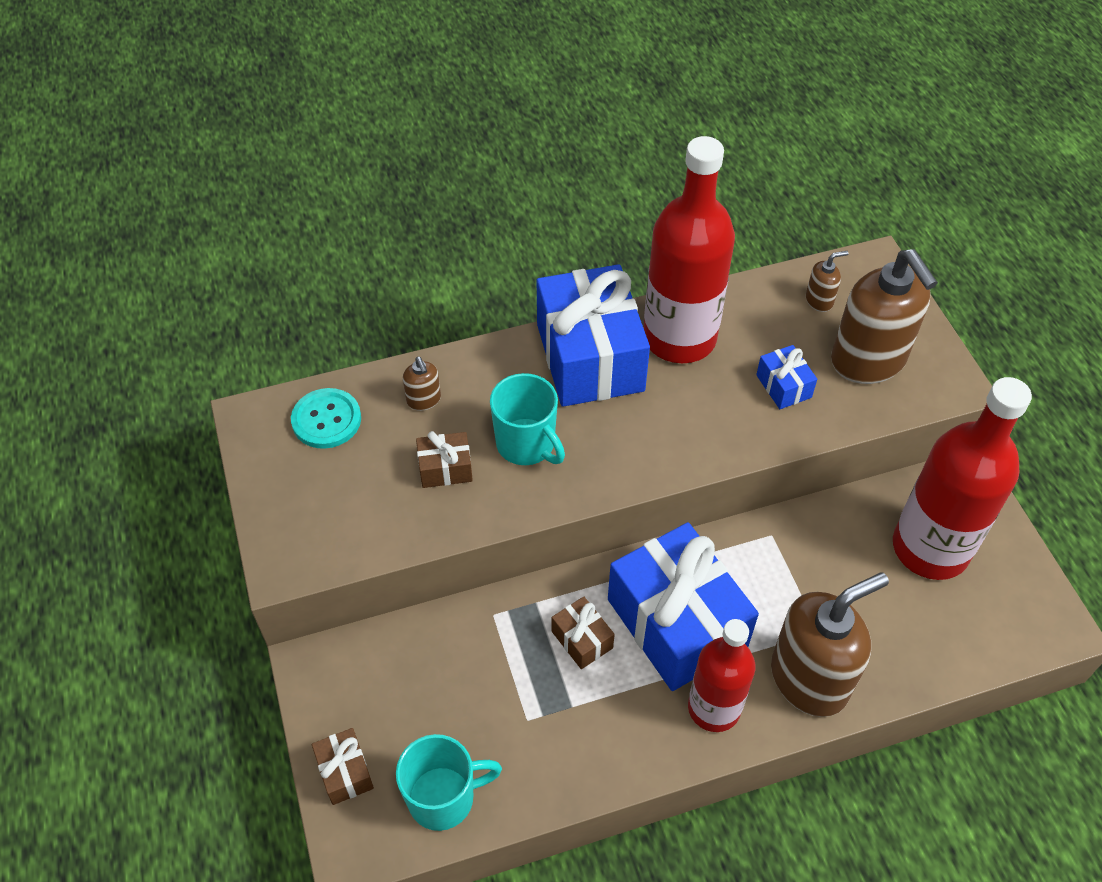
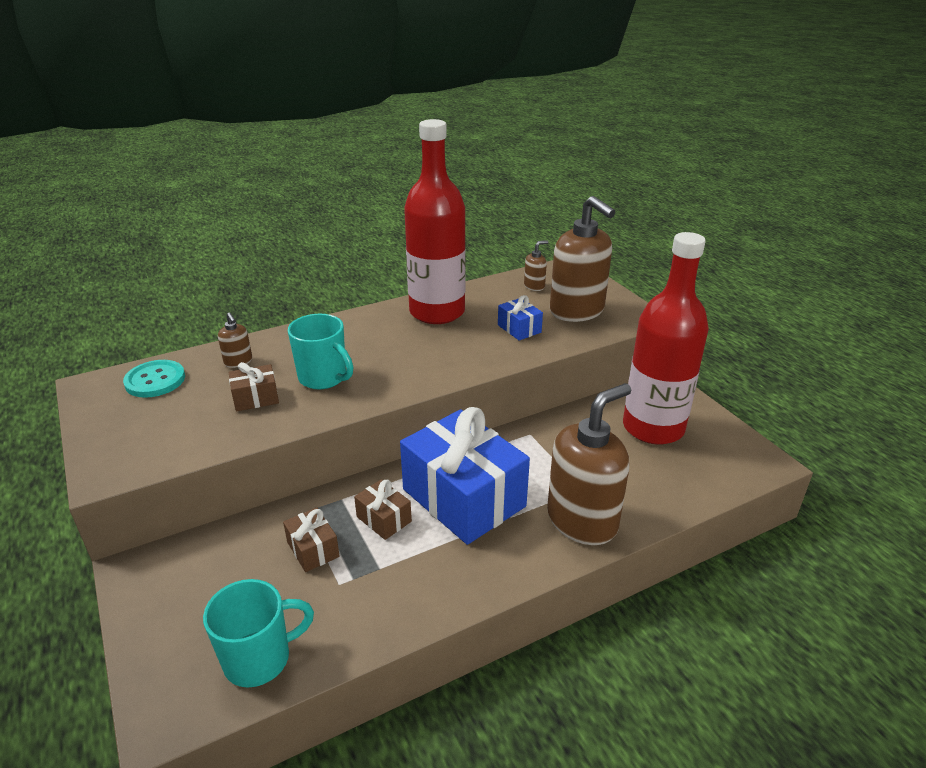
camera: 10 degrees left, 20 degrees down
(345, 772) = (160, 651): brown gift -> brown gift (313, 549)
(590, 357) = (370, 327): blue gift -> none
(714, 708) = (506, 552): red bottle -> none

